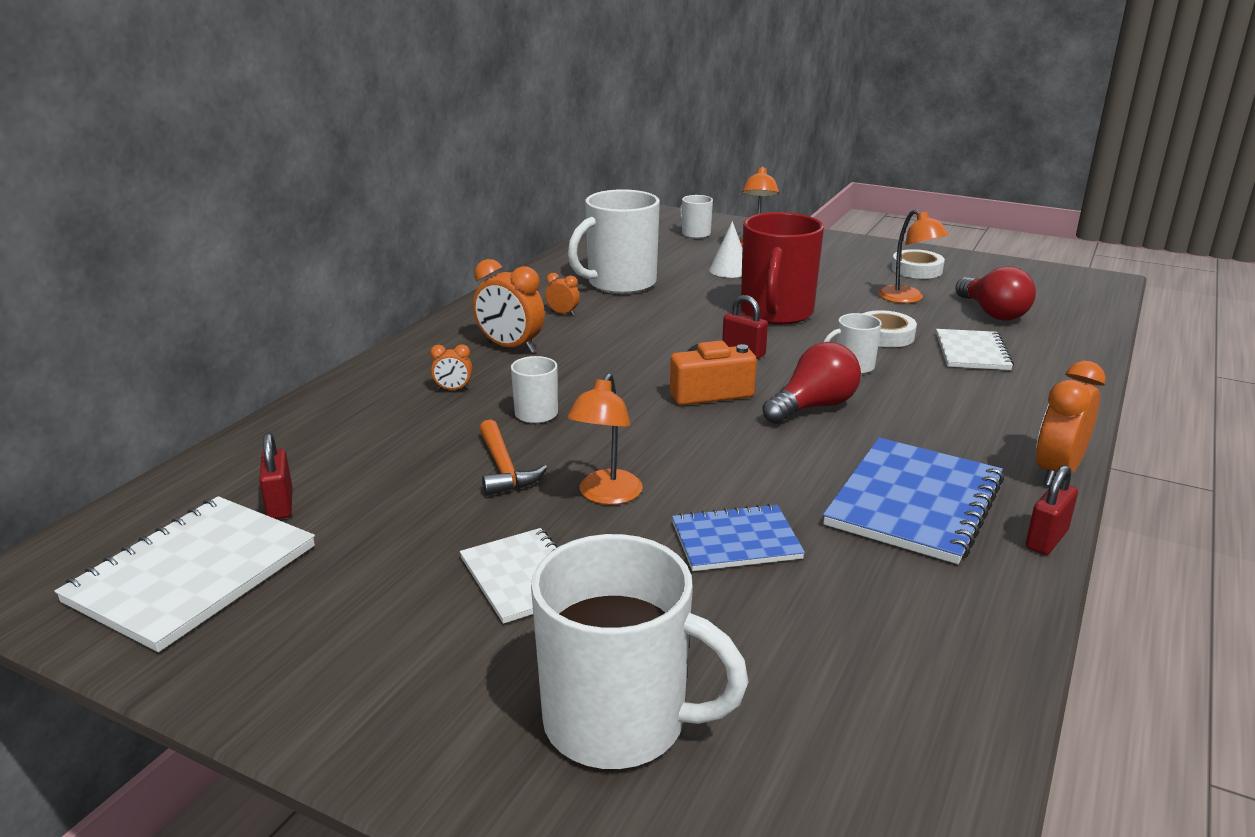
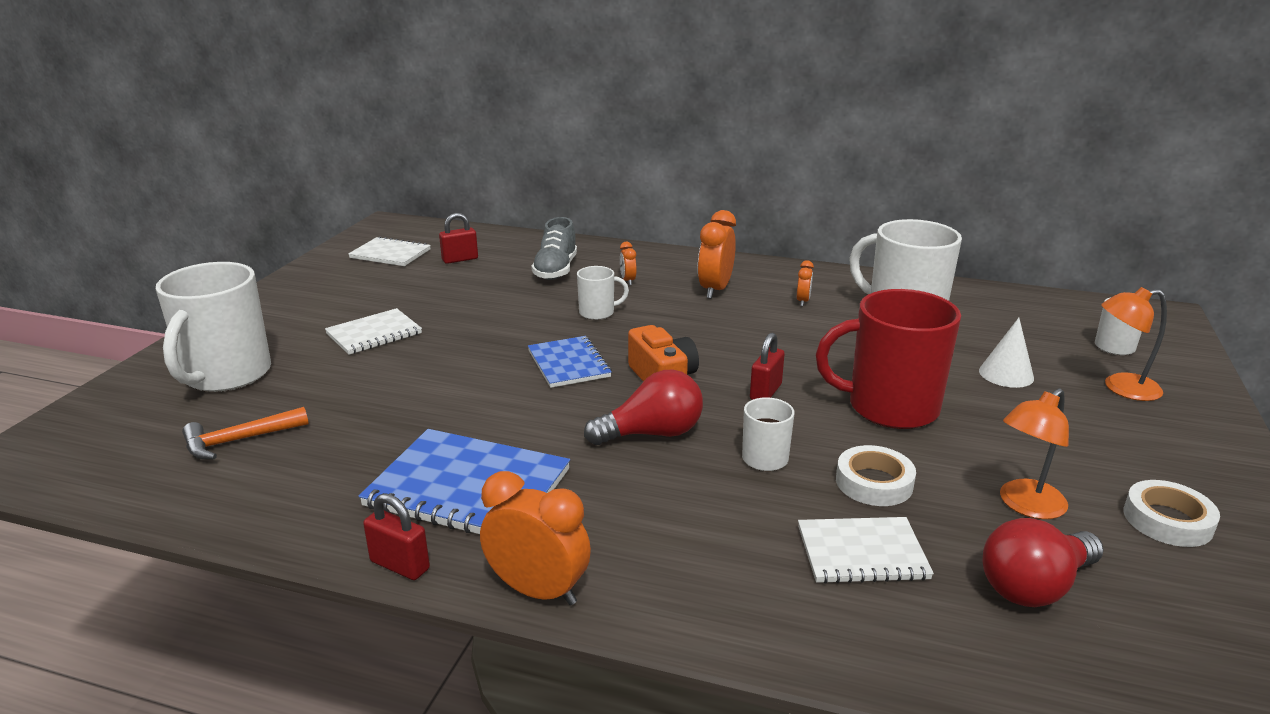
camera: 80 degrees right, 0 degrees up
(193, 574) = (390, 254): white notebook -> white notebook, size x0.61
(385, 432) = (556, 270): none -> grey shoe
(504, 468) = (510, 312): orange hammer -> orange hammer (239, 440)
(606, 495) = (474, 350): orange lamp -> none
(736, 541) = (410, 402): blue notebook -> blue notebook (568, 364)
(813, 407) = (652, 434): red light bulb -> red light bulb turned 60 degrees counterclockwise

